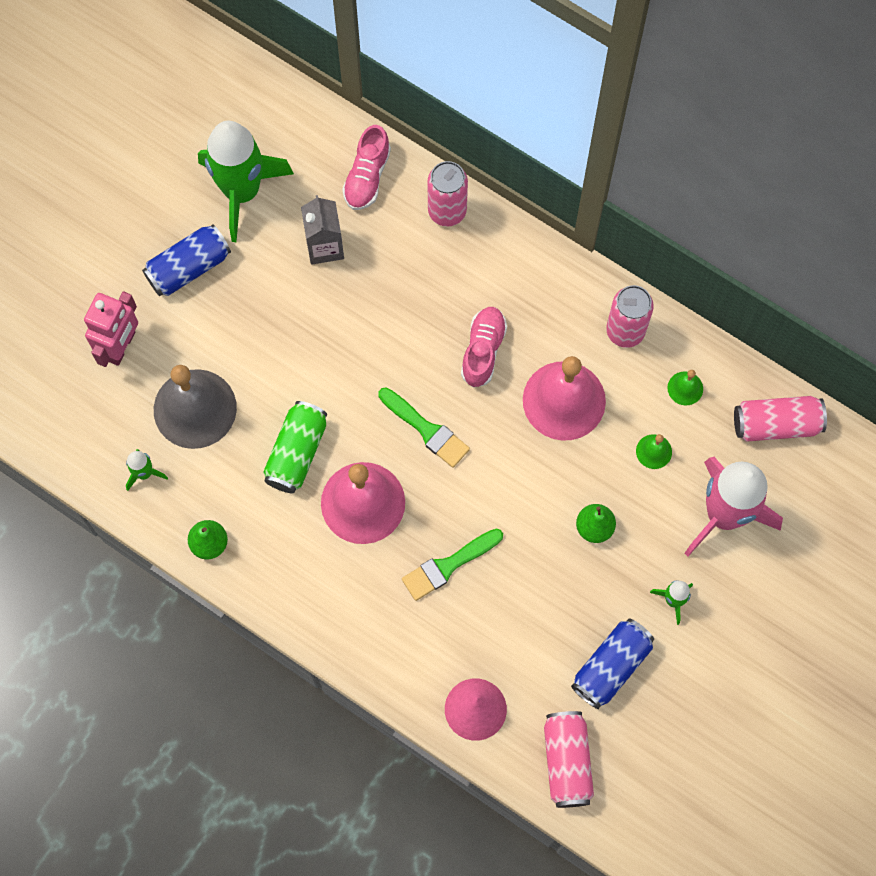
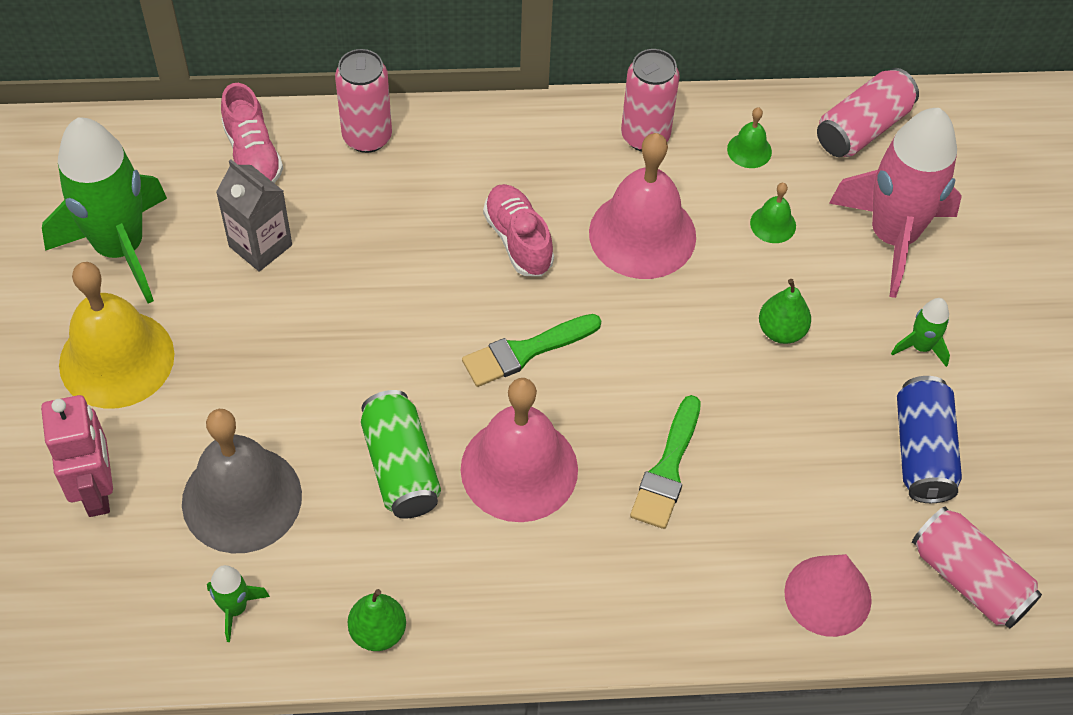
camera: 40 degrees left, 15 degrees down
(188, 267) = (116, 359): blue can -> yellow bell
(426, 430) = (525, 351): green brush -> green brush turned 150 degrees clockwise

